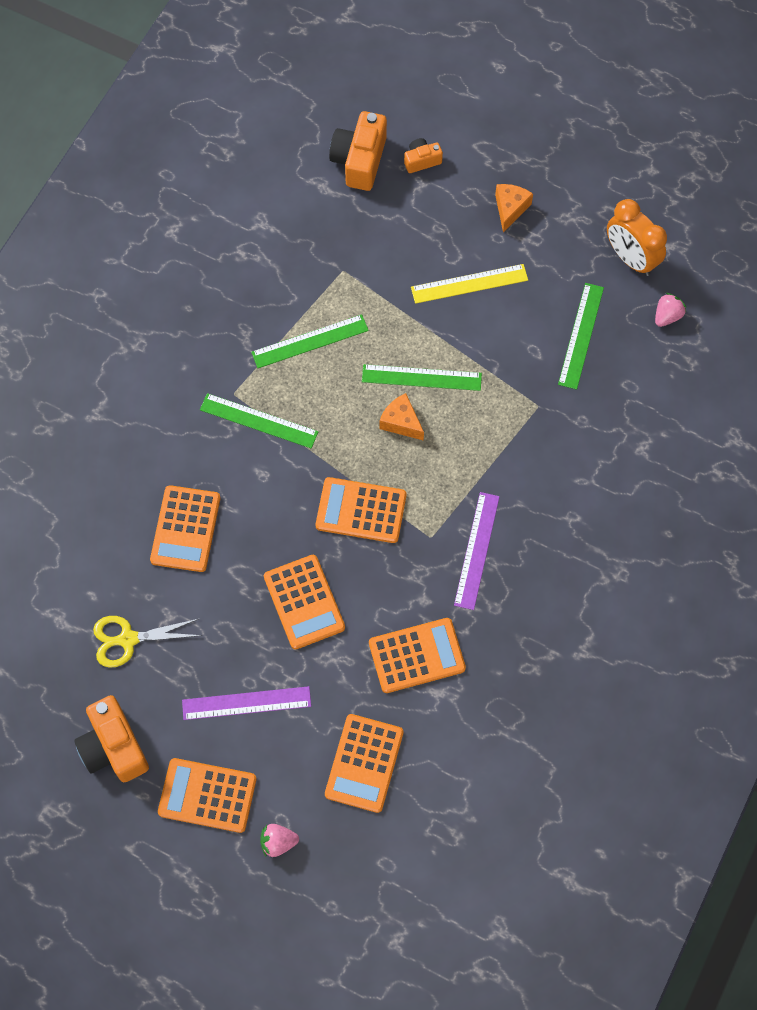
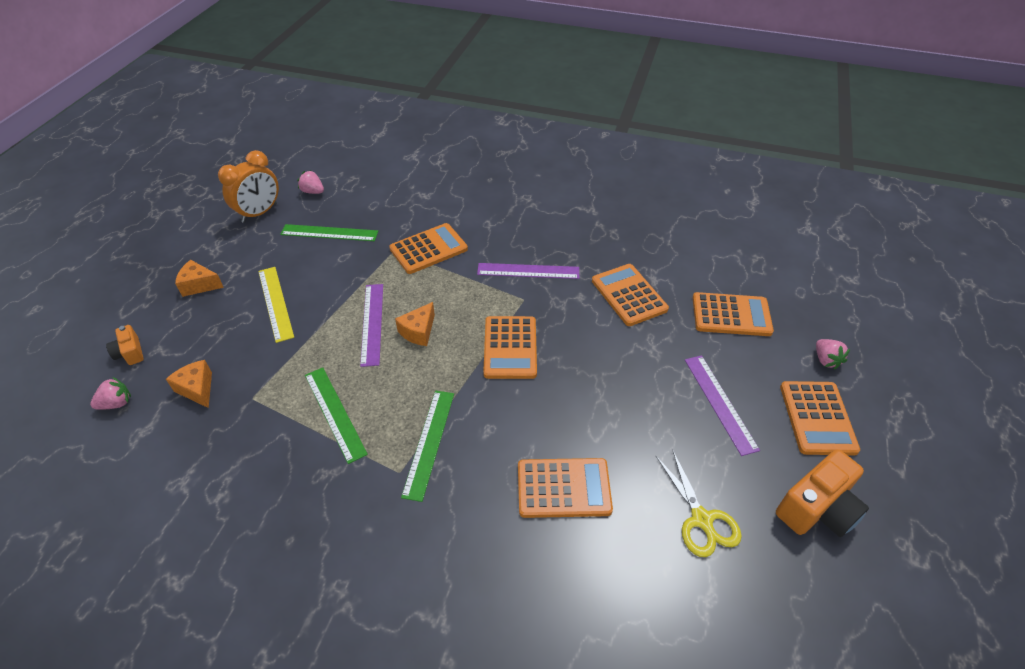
camera: 100 degrees left, 20 degrees down
(304, 602) = (609, 375): orange calculator -> orange calculator (428, 249)
(359, 160) = (116, 403): orange camera -> pink strawberry
(363, 223) = (197, 389): none -> orange cheese
(421, 377) = (372, 323): green ruler -> purple ruler

